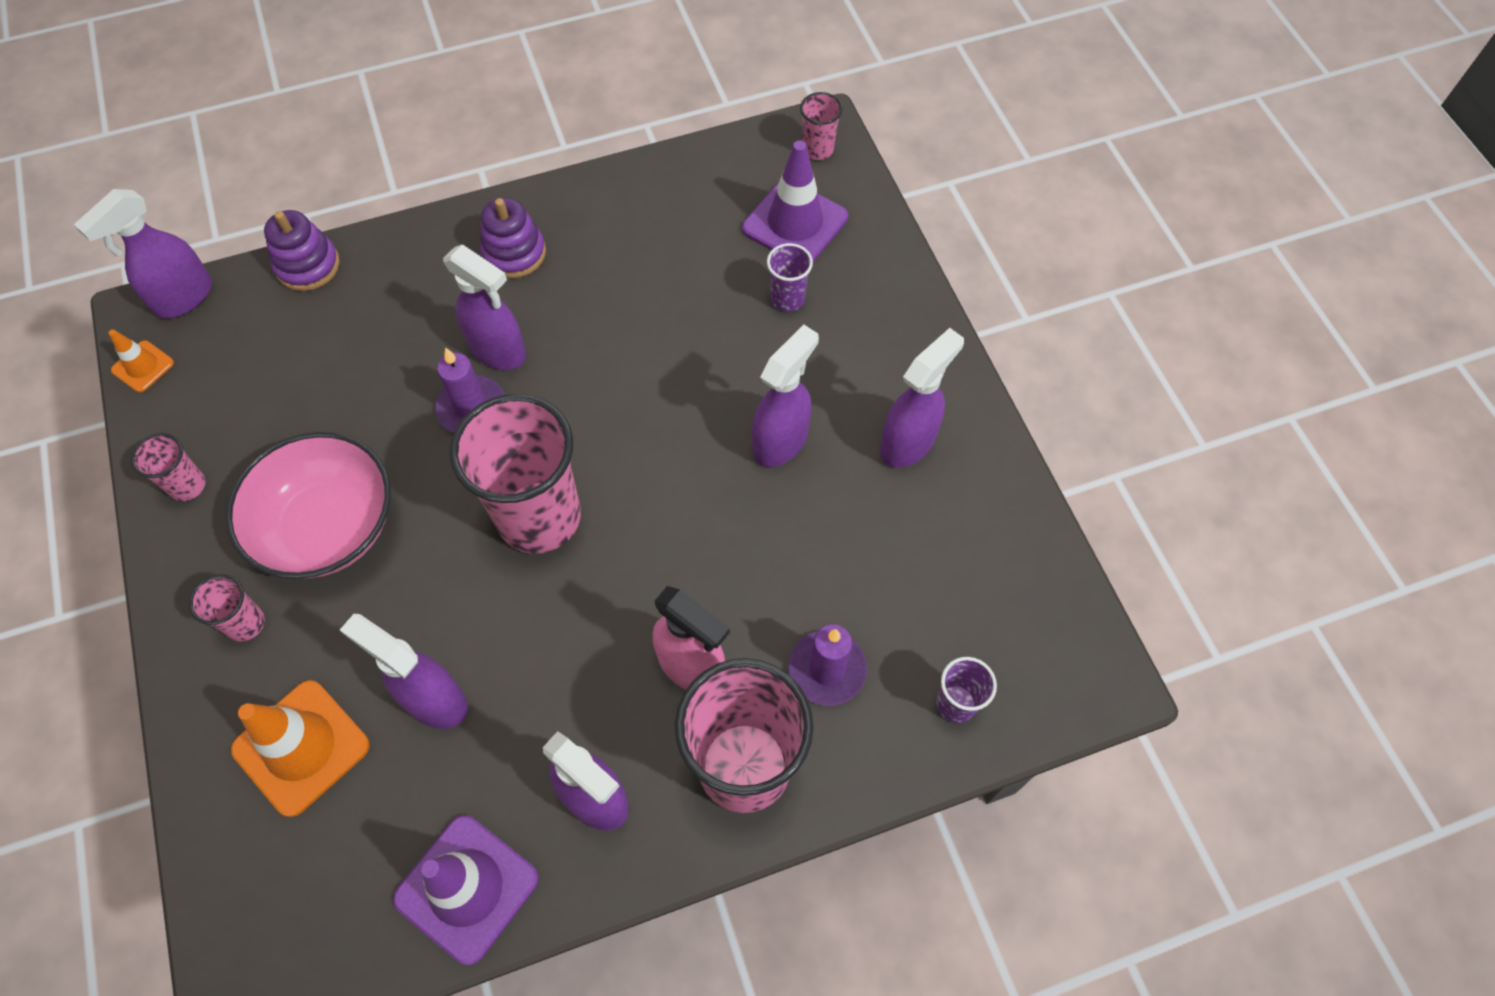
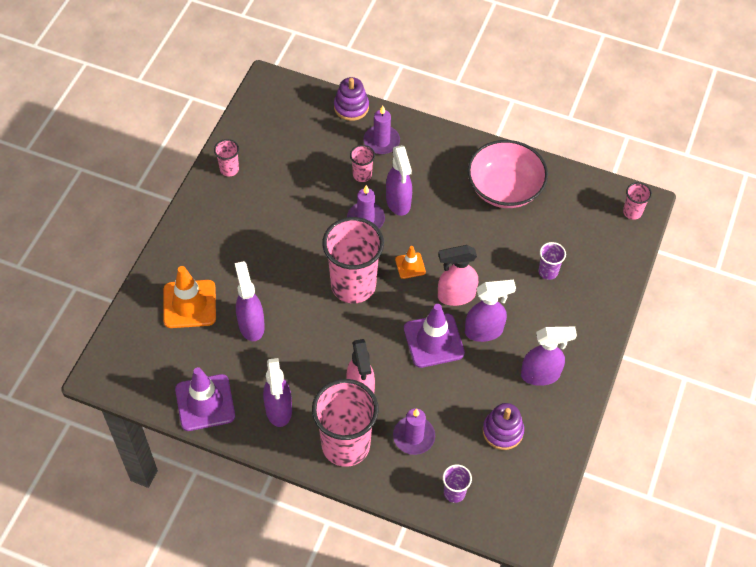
camera: 40 degrees right, 5 degrees down
(143, 366) = (251, 106): orange traffic cone -> orange traffic cone (410, 265)
(183, 298) = (290, 86): purple spray bottle -> none
(246, 623) = (207, 241): pink cup -> pink cup (362, 175)
(328, 526) = (268, 226): pink bowl -> pink bowl (504, 188)
(397, 283) = (381, 141): none -> purple candle
(514, 253) = (443, 163): purple stacking toy -> purple stacking toy (502, 431)
(698, 422) = (455, 296): none -> pink spray bottle
(795, 223) = (586, 239): purple traffic cone -> purple traffic cone (433, 341)

